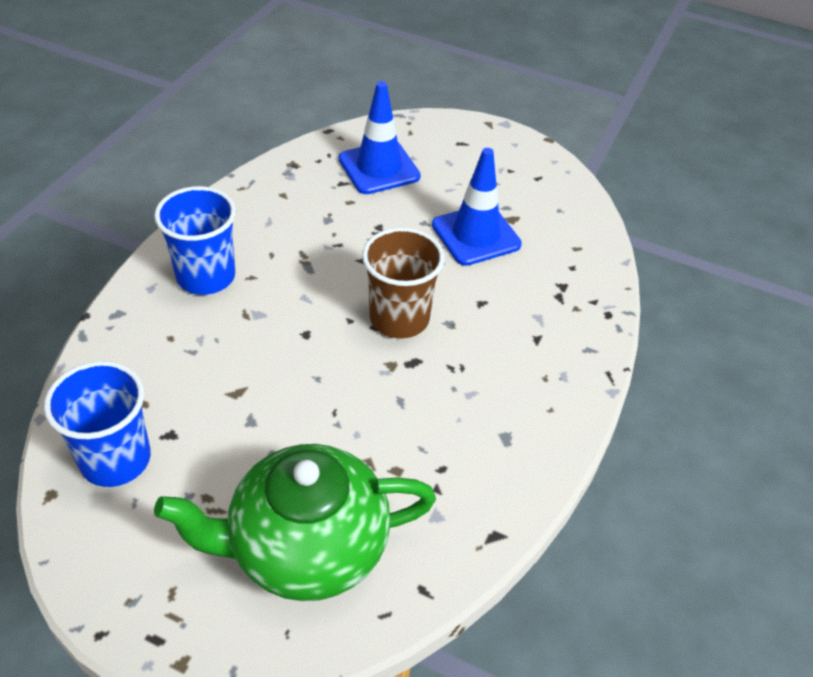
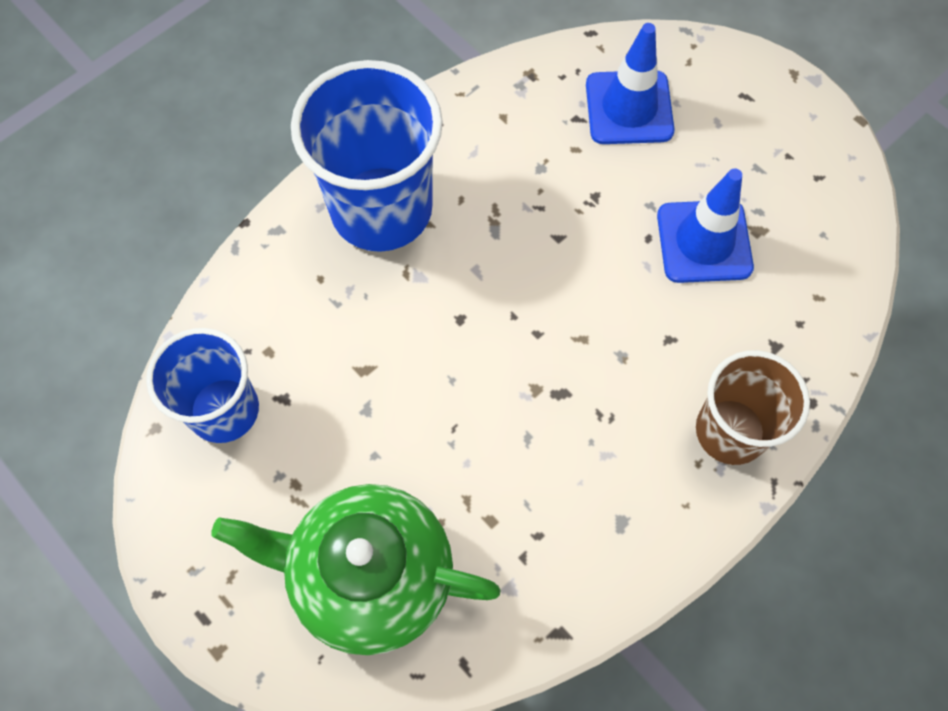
camera: 25 degrees right, 20 degrees up
(206, 276) = (381, 209): blue cup -> blue cup, size x1.55
(399, 318) = (568, 331): brown cup -> brown cup (730, 431)

